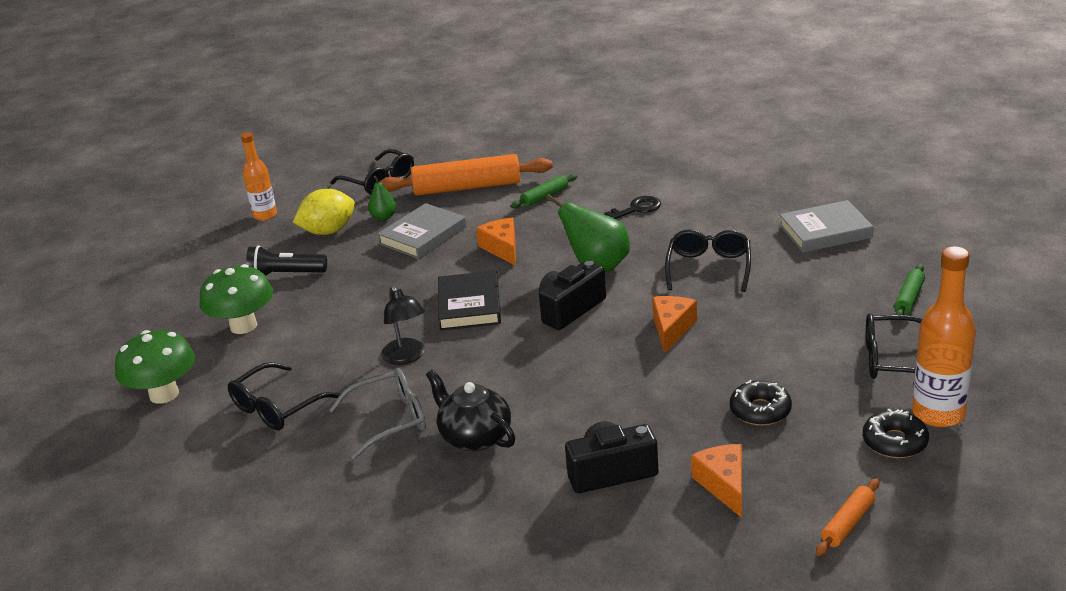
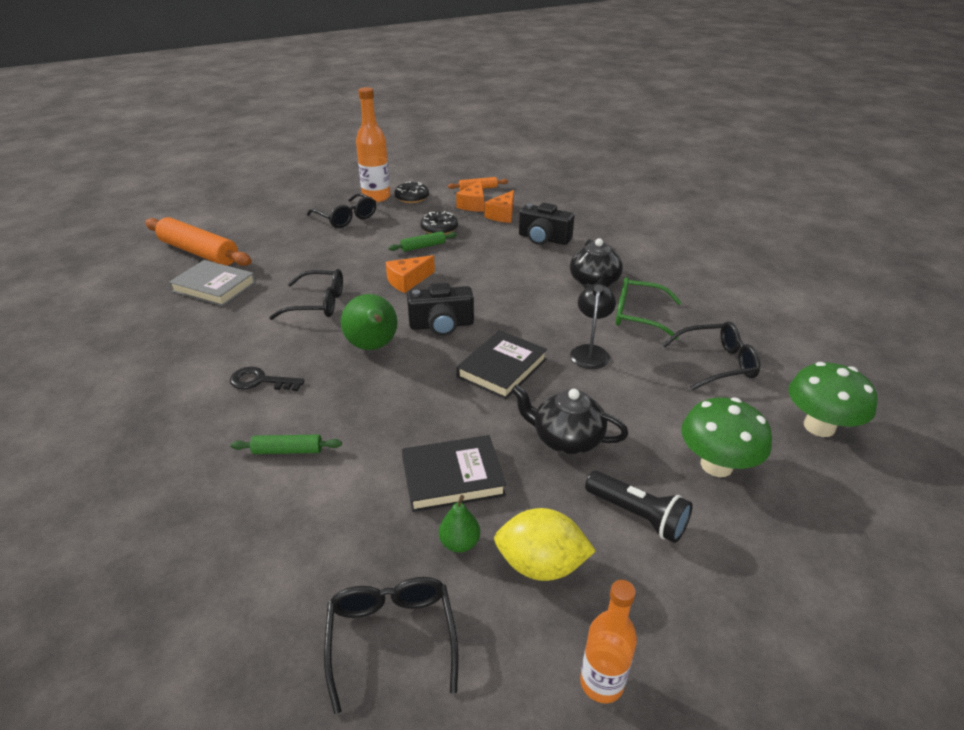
camera: 145 degrees left, 5 degrees up
(367, 288) = (566, 439): none -> black teapot
(390, 420) = (638, 315): grey glasses -> green glasses
(423, 236) = (452, 477): grey book -> black book
(467, 187) = (323, 528): orange rolling pin -> orange rolling pin (199, 252)
(502, 248) = (409, 409): orange cheese -> orange cheese (473, 204)
(709, 268) = (318, 303): black glasses -> black glasses turned 135 degrees counterclockwise
(909, 298) = (276, 234): green rolling pin -> green rolling pin (423, 246)

